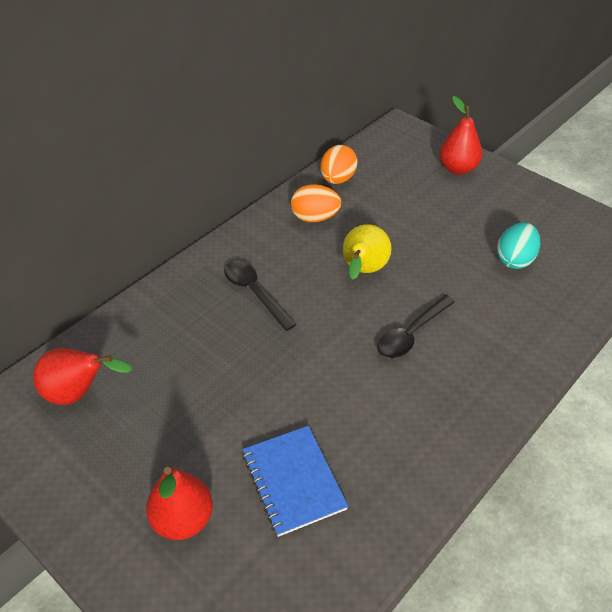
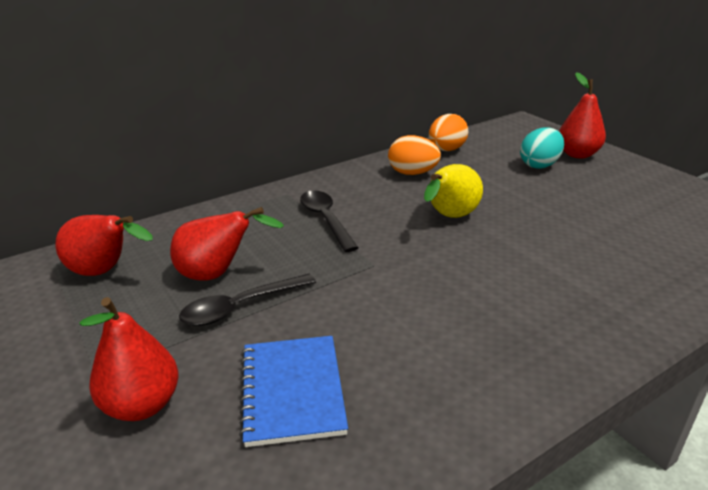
camera: 15 degrees right, 15 degrees down
(183, 376) = (217, 274): none -> red pear
(411, 334) = (488, 275): black spoon -> black spoon (240, 307)
(514, 260) = (631, 228): turquoise egg -> turquoise egg (539, 165)

